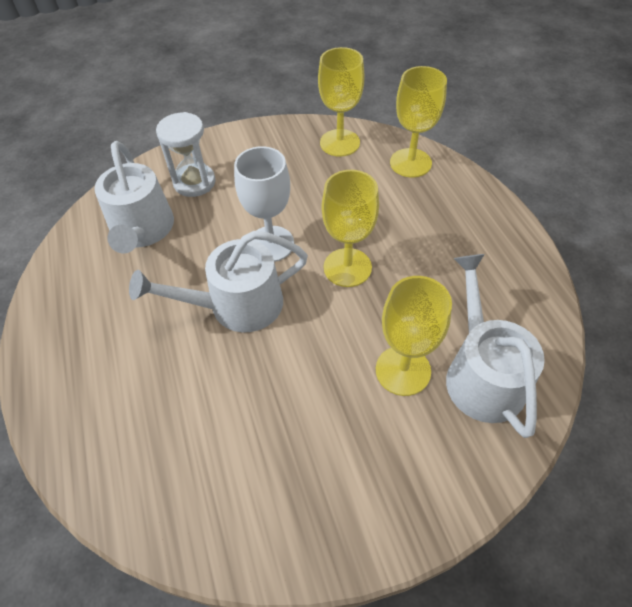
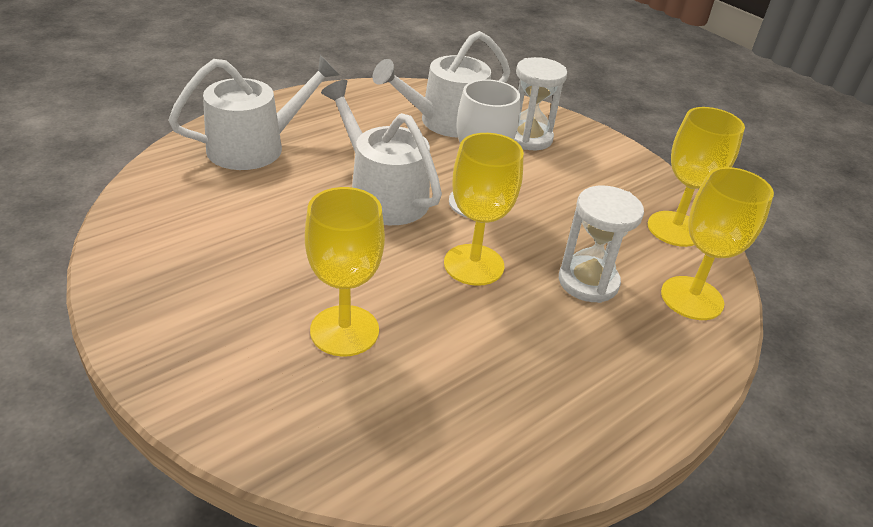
camera: 65 degrees right, 15 degrees down
(383, 208) = (588, 282): none -> white hourglass
(482, 374) = (363, 406): white watering can -> white watering can (255, 147)

